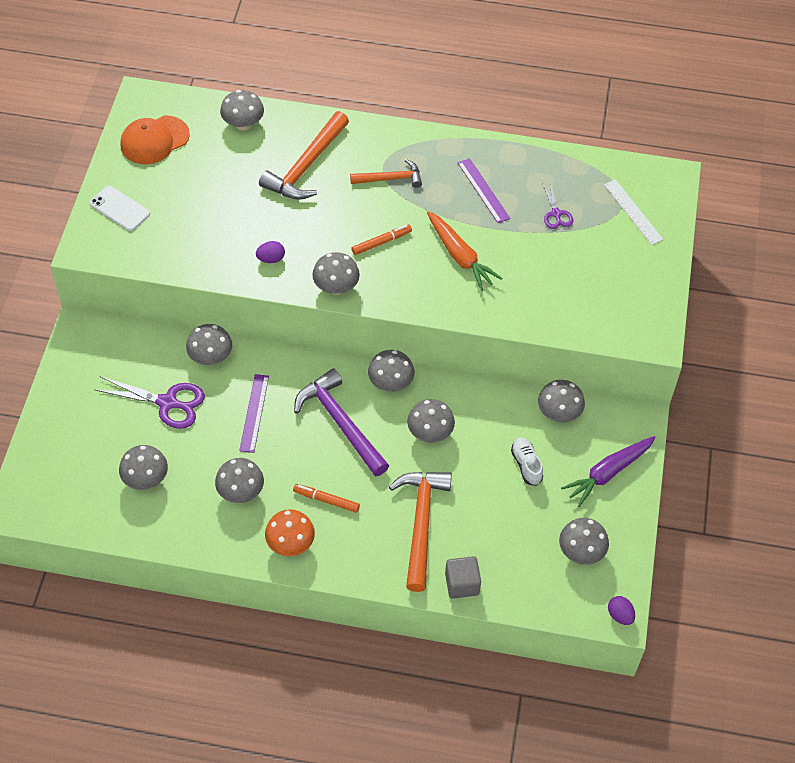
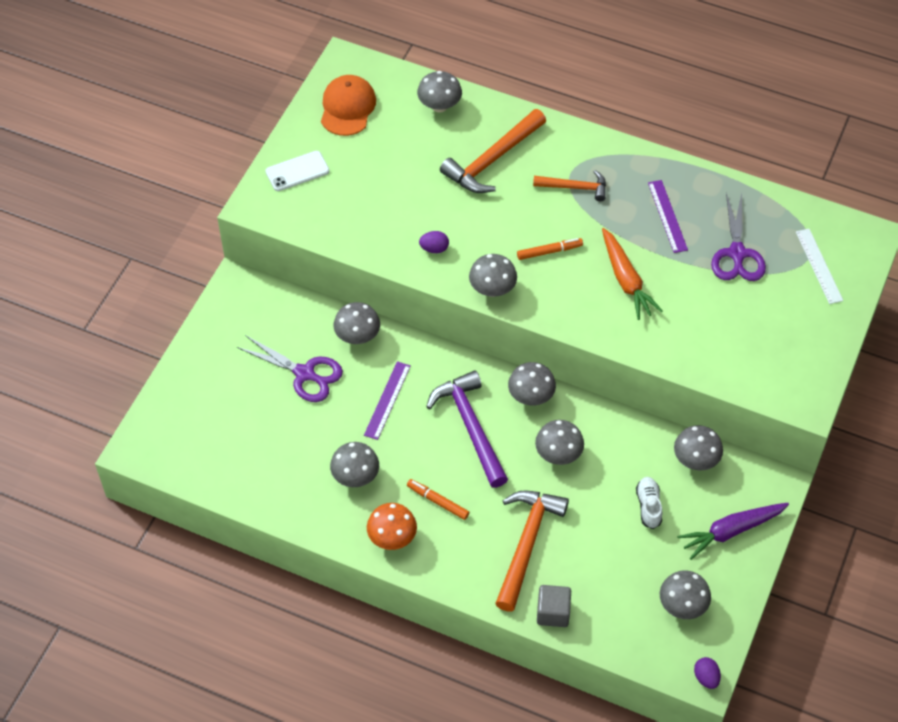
camera: 15 degrees right, 0 degrees up
(119, 208) = (297, 171): white phone -> white phone turned 75 degrees counterclockwise
(146, 479) = (266, 445): grey mushroom -> none
(154, 140) = (347, 107): orange cap -> orange cap turned 120 degrees clockwise
(556, 214) = (737, 254): purple scissors -> purple scissors, size x1.75

